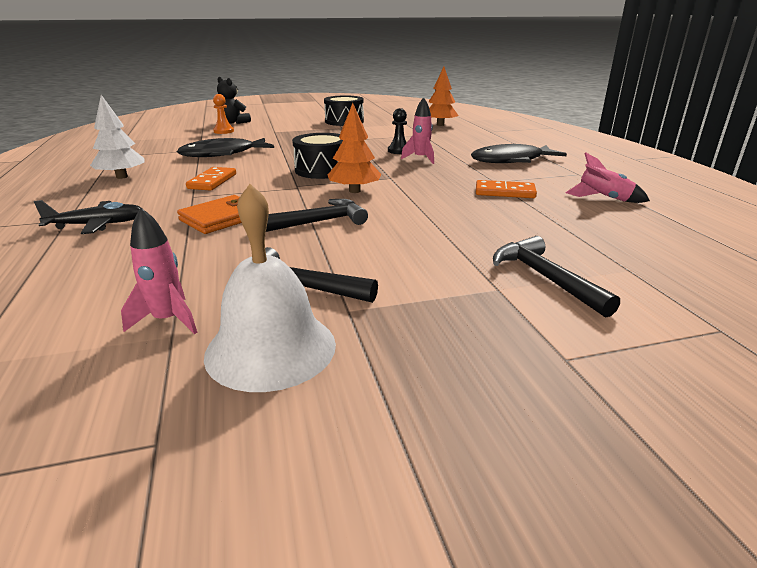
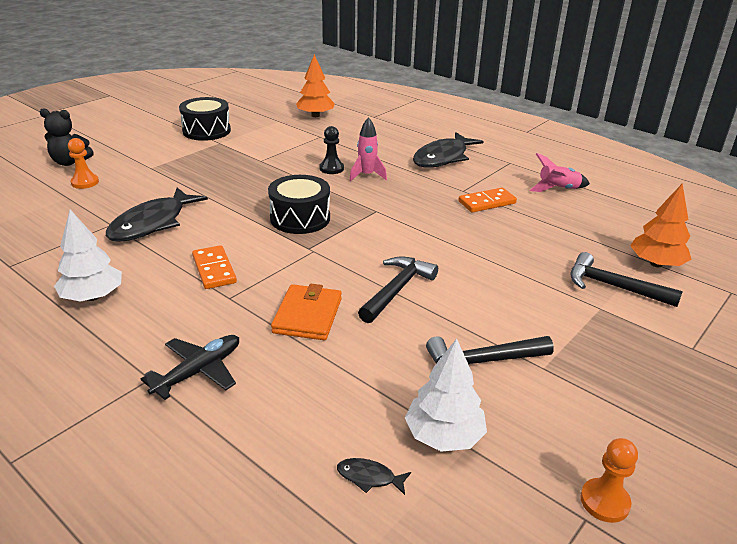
camera: 35 degrees left, 5 degrees up
(64, 321) = (369, 477): none -> black fish
(168, 320) = (444, 436): pink rocket -> white tree
(202, 440) = (604, 501): none -> orange pawn
(271, 348) = (544, 422): white bell -> none
(354, 191) = (371, 239): orange tree -> orange tree (656, 264)

